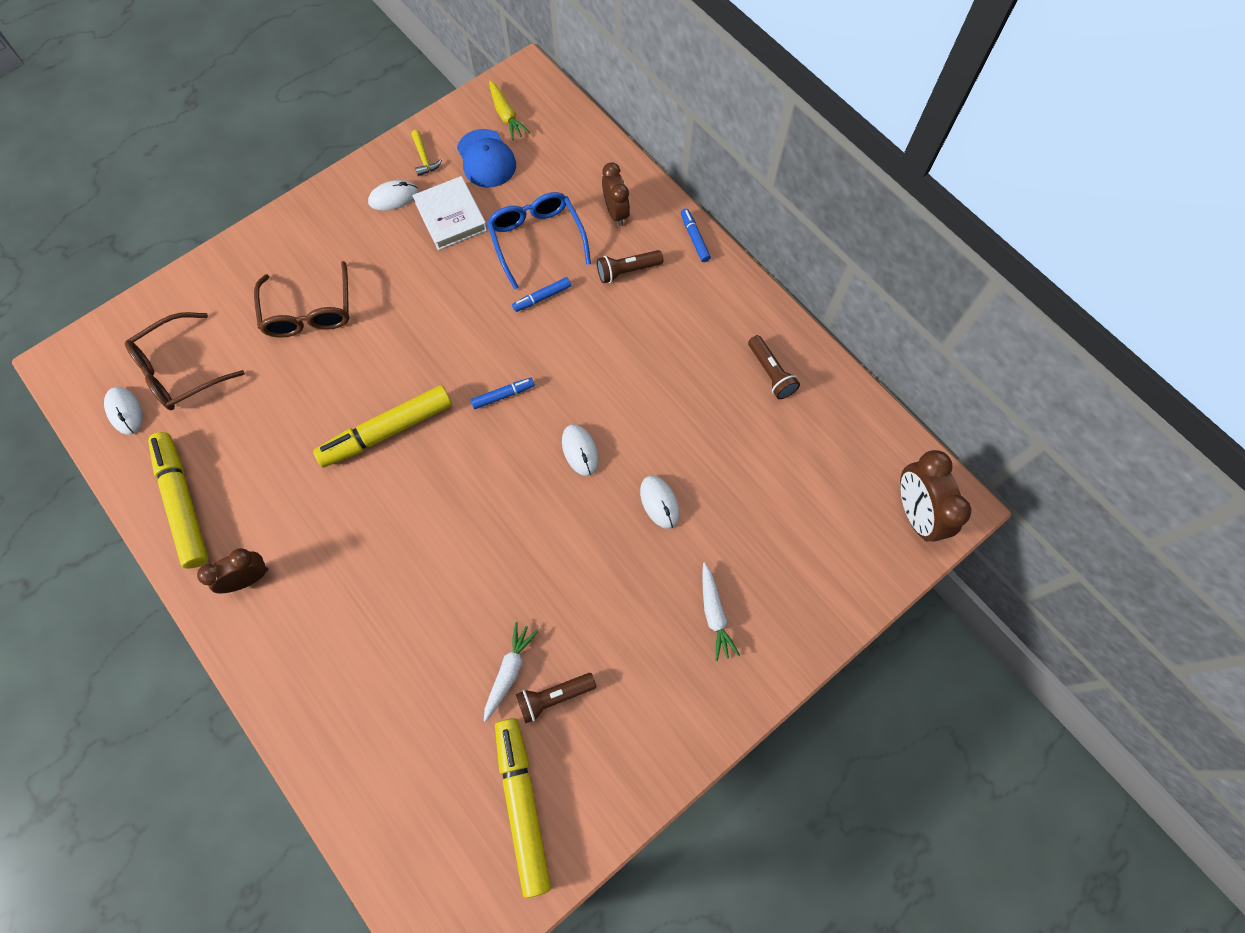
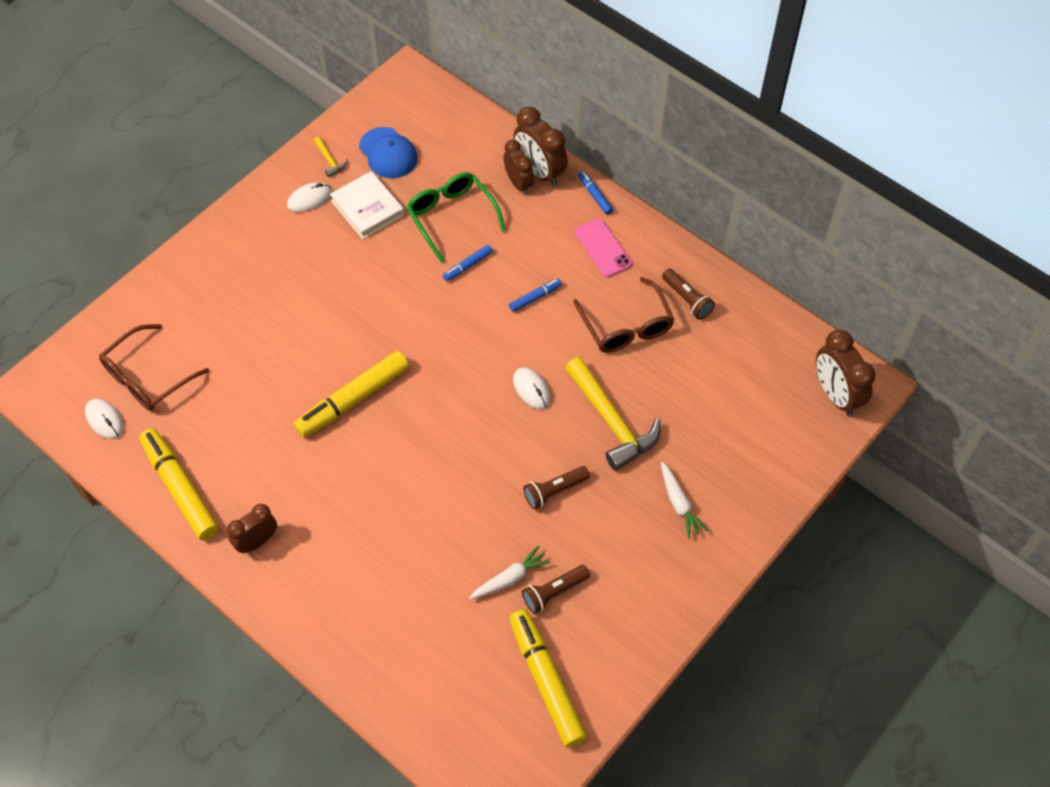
camera: 10 degrees left, 10 degrees down
(309, 312) = (255, 309): brown glasses -> brown glasses (626, 326)
(503, 395) = (451, 354): blue marker -> blue marker (535, 297)
(506, 115) = (398, 112): yellow carrot -> none
(509, 671) = (510, 578): white carrot -> white carrot turned 45 degrees clockwise
(537, 239) = (451, 217): blue glasses -> green glasses
(627, 271) = (540, 232): brown flashlight -> brown flashlight (554, 491)
(641, 202) = (539, 172): none -> brown clock
(659, 502) = (611, 421): white mouse -> yellow hammer
(690, 299) = (602, 248): none -> pink phone

